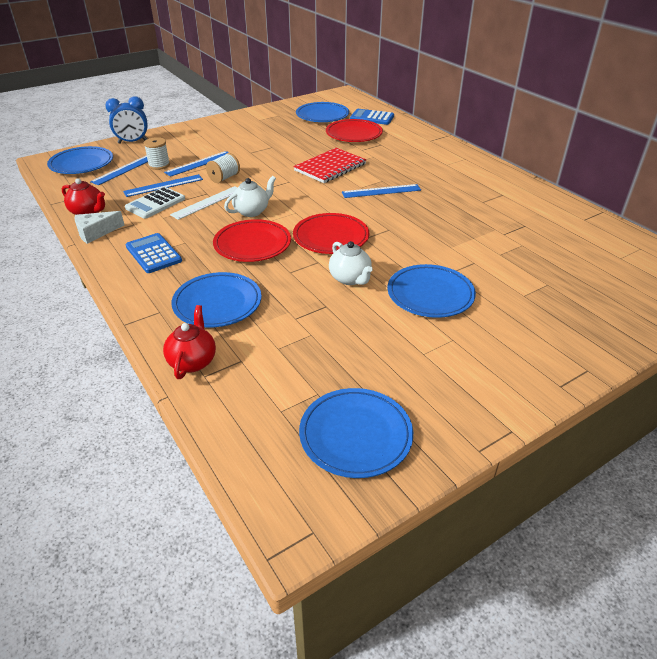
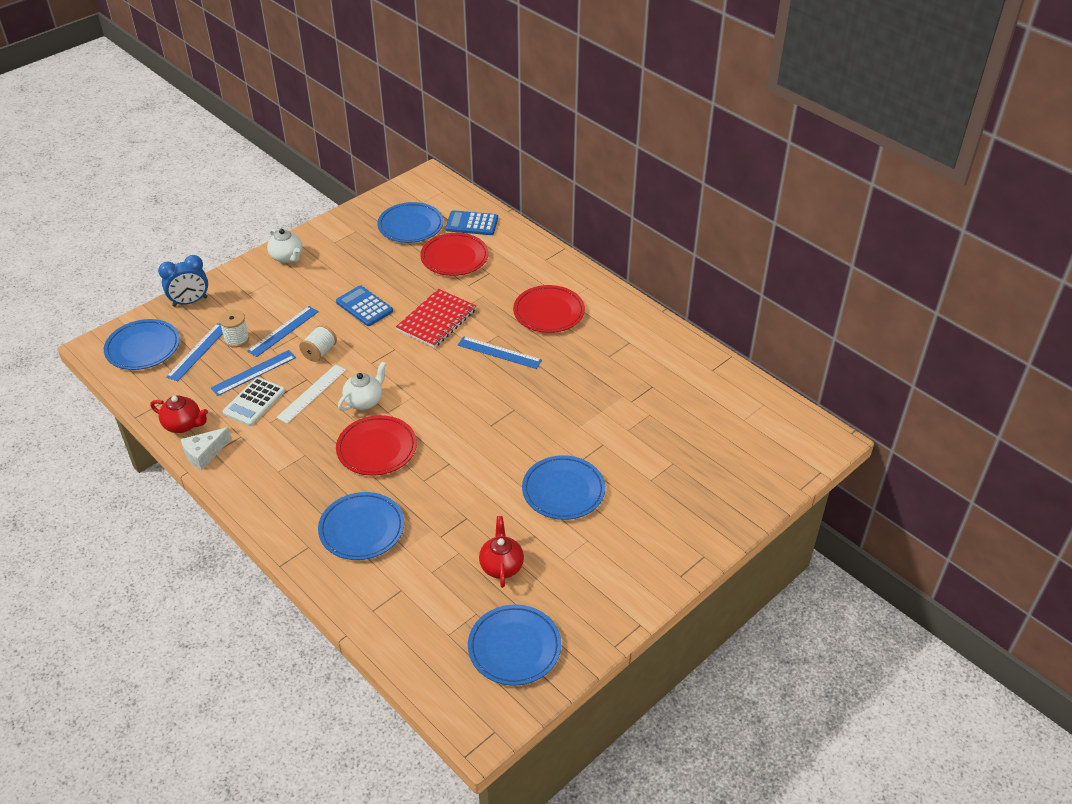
camera: 10 degrees left, 5 degrees up
(153, 254) = (277, 475): blue calculator -> blue calculator (364, 306)
(193, 361) = (358, 597): red teapot -> red teapot (501, 566)
(331, 237) = (456, 428): red plate -> red plate (548, 312)
(350, 279) = (484, 481): white teapot -> white teapot (287, 257)
(381, 191) = (499, 353): blue ruler -> blue ruler turned 45 degrees clockwise

